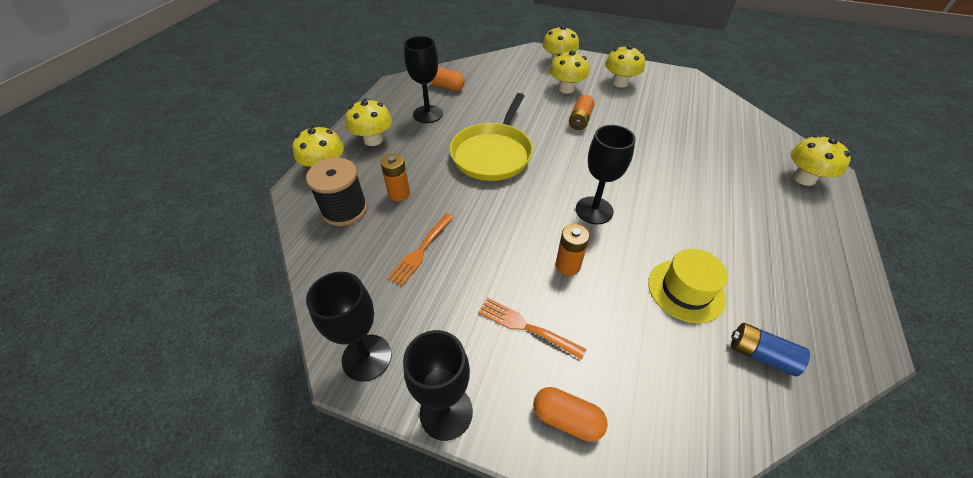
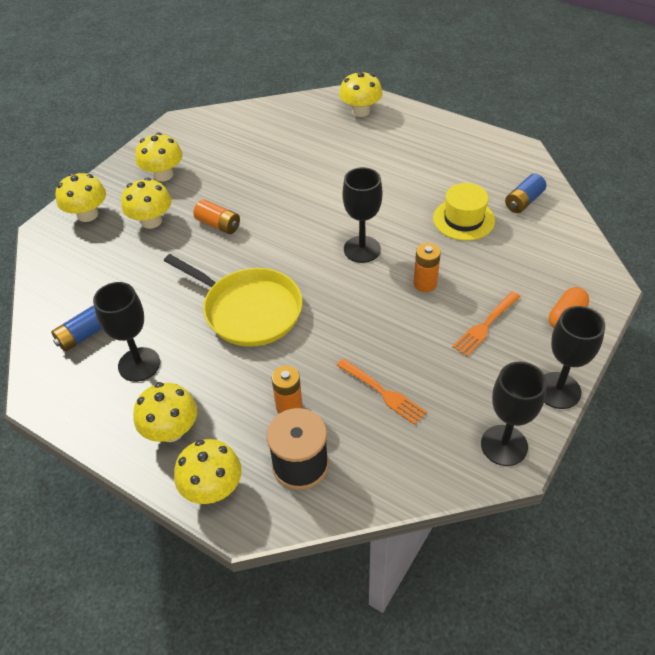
camera: 75 degrees left, 0 degrees up
(447, 86) = (82, 336): orange capsule -> blue battery

